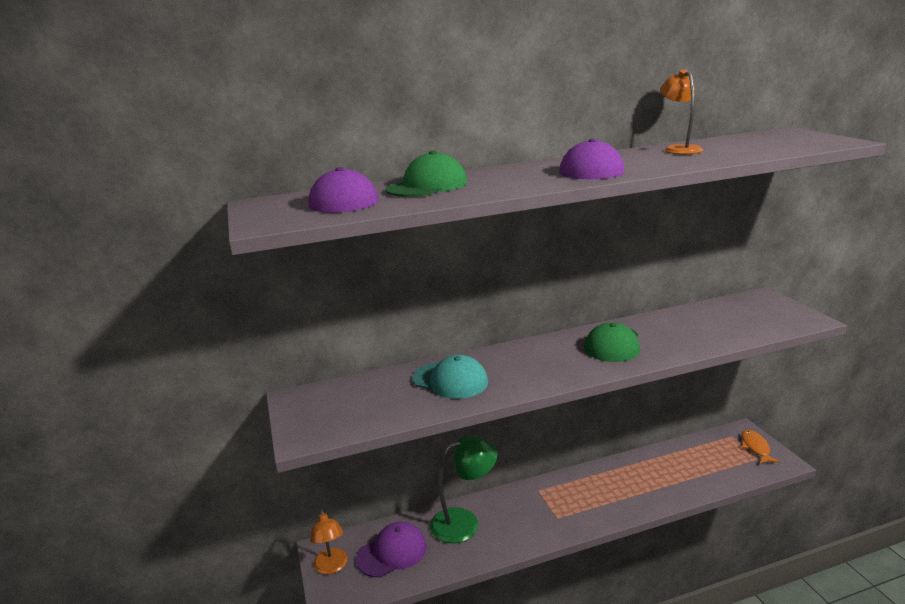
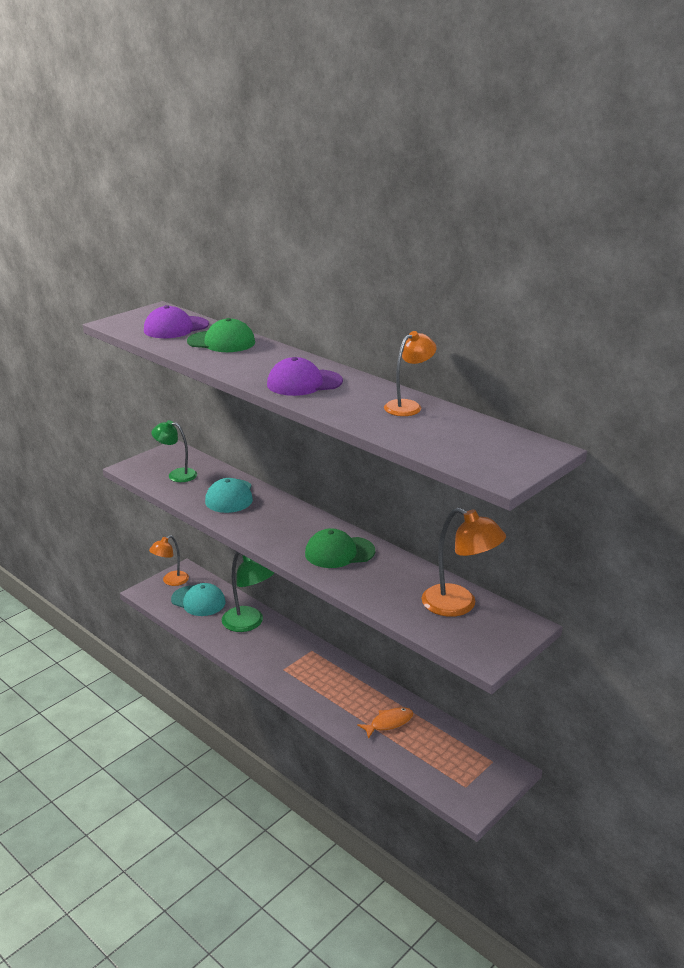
camera: 60 degrees right, 5 degrees up
(362, 405) = (176, 474): none -> green lamp
(392, 552) = (198, 601): purple cap -> turquoise cap
(726, 313) = (459, 605): none -> orange lamp
(756, 447) = (484, 782): orange fish -> orange fish (389, 723)

